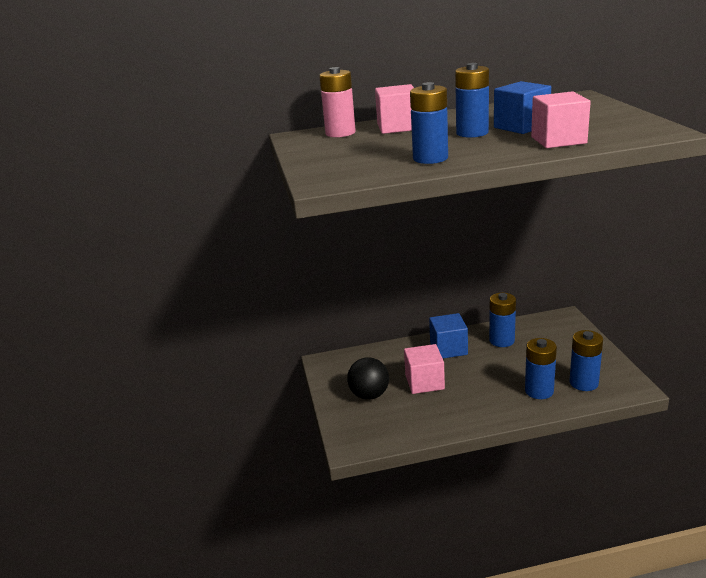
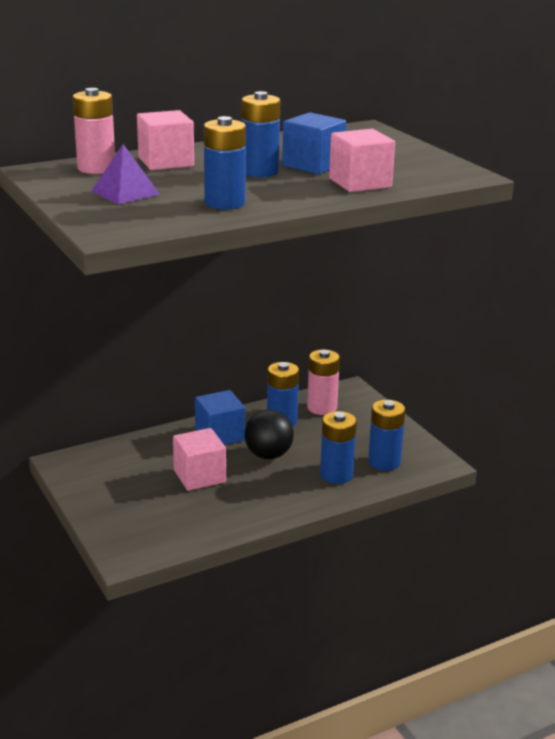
camera: 20 degrees left, 0 degrees up
(352, 151) = (125, 192): none -> purple pyramid
(369, 395) = (134, 496): black ball -> black ball (268, 455)
(538, 331) = (322, 407): none -> pink battery

